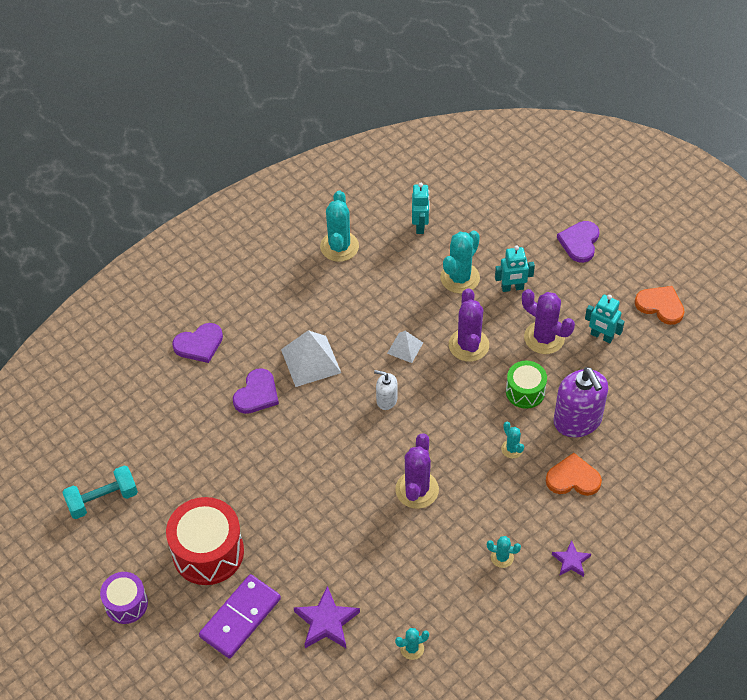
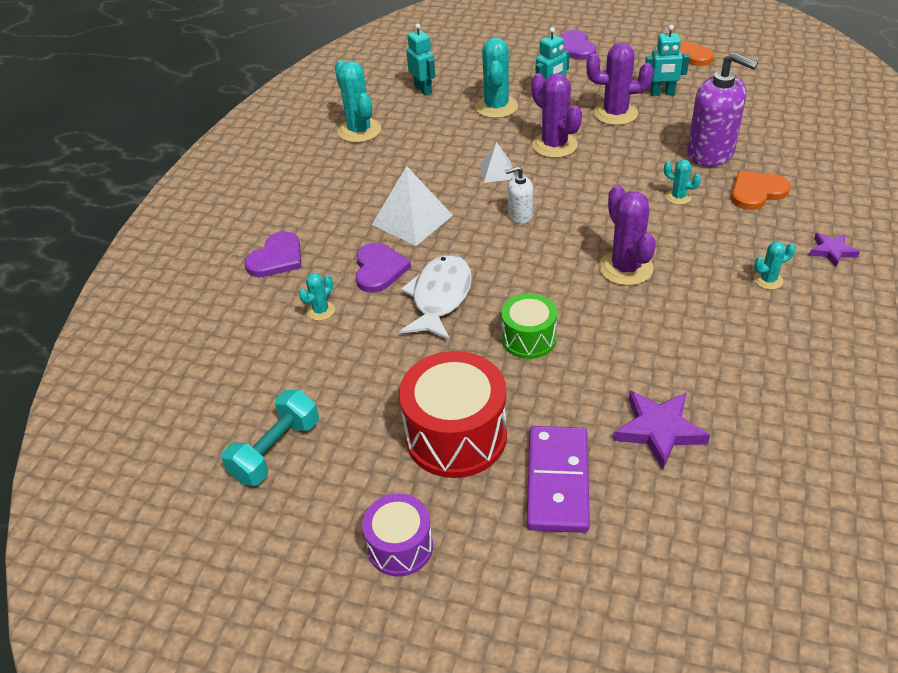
camera: 30 degrees left, 10 degrees down
(277, 441) = (440, 297): none -> white fish
(412, 648) = (775, 404): turquoise cactus -> turquoise cactus (321, 311)
(525, 391) = (642, 154): green drum -> green drum (528, 339)

